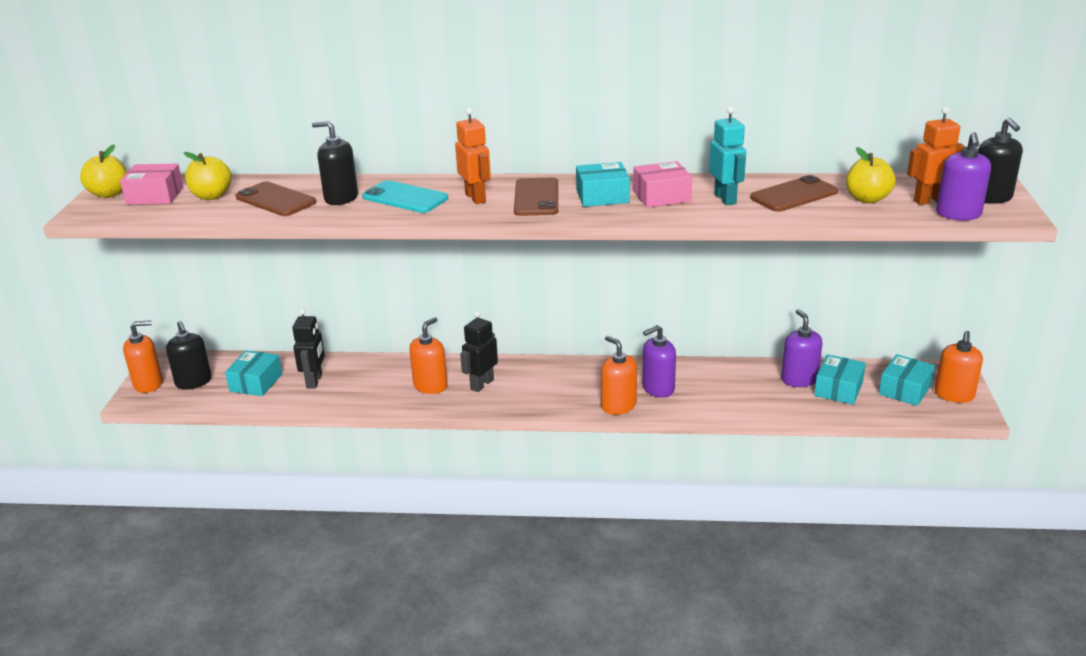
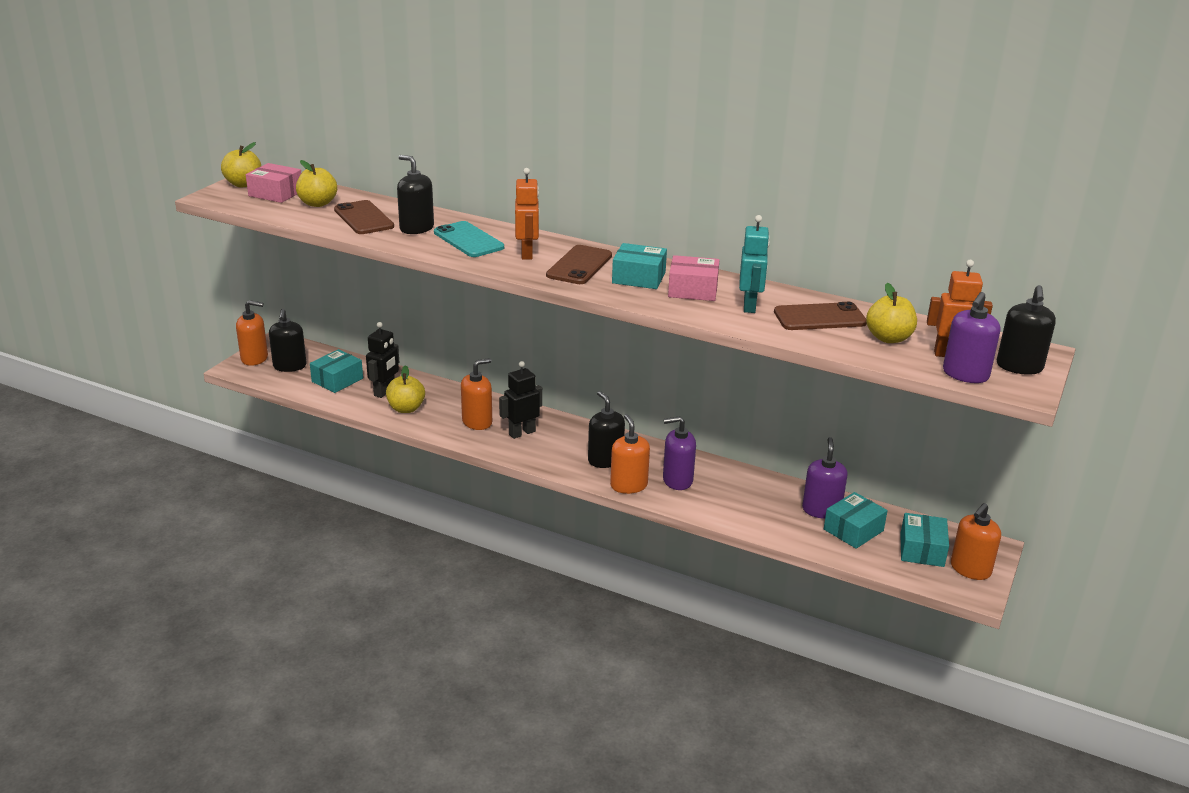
camera: 20 degrees right, 0 degrees up
(349, 392) = (406, 408): none -> yellow apple
(579, 388) = (605, 460): none -> black soap dispenser
(905, 390) = (922, 550): turquoise box -> turquoise box turned 45 degrees counterclockwise

